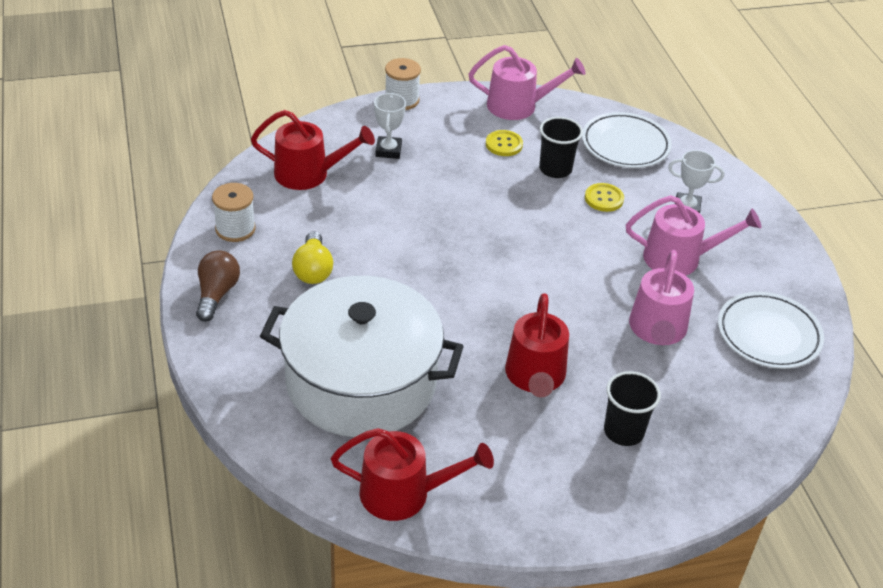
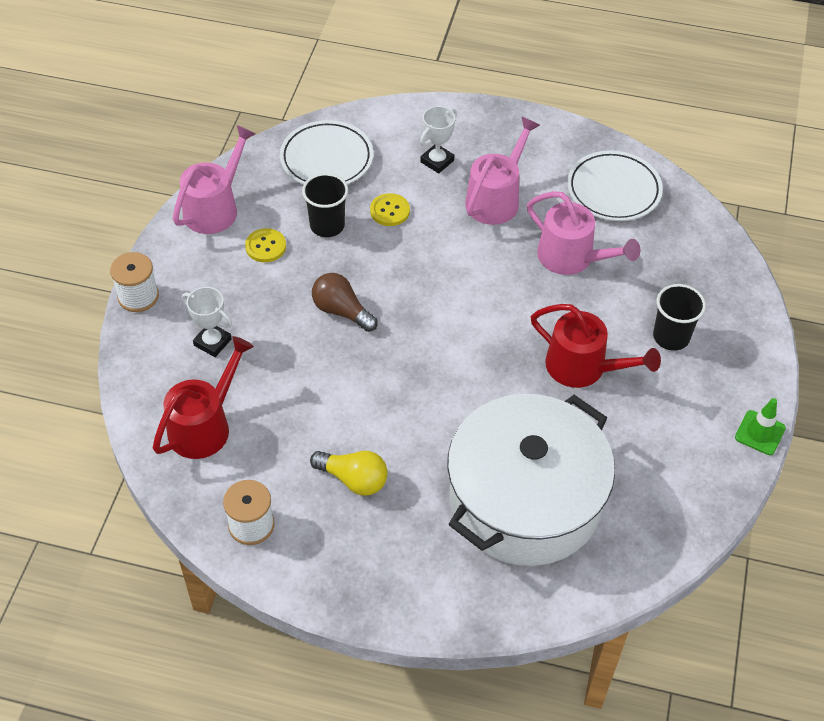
camera: 60 degrees left, 10 degrees up
(216, 294) = (341, 577): brown light bulb -> brown light bulb (341, 311)
(404, 493) = (670, 522): red watering can -> none
(559, 537) = (760, 433): none -> green traffic cone

